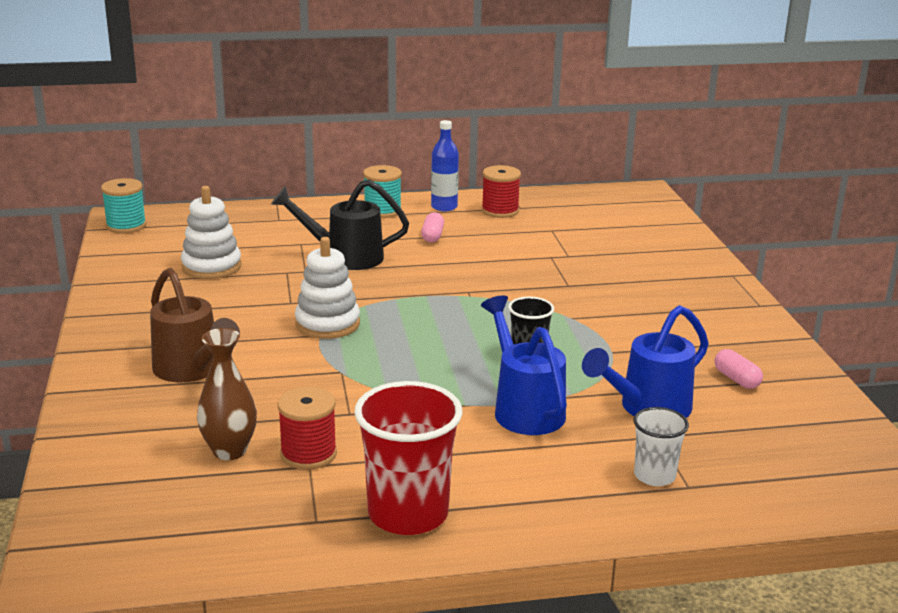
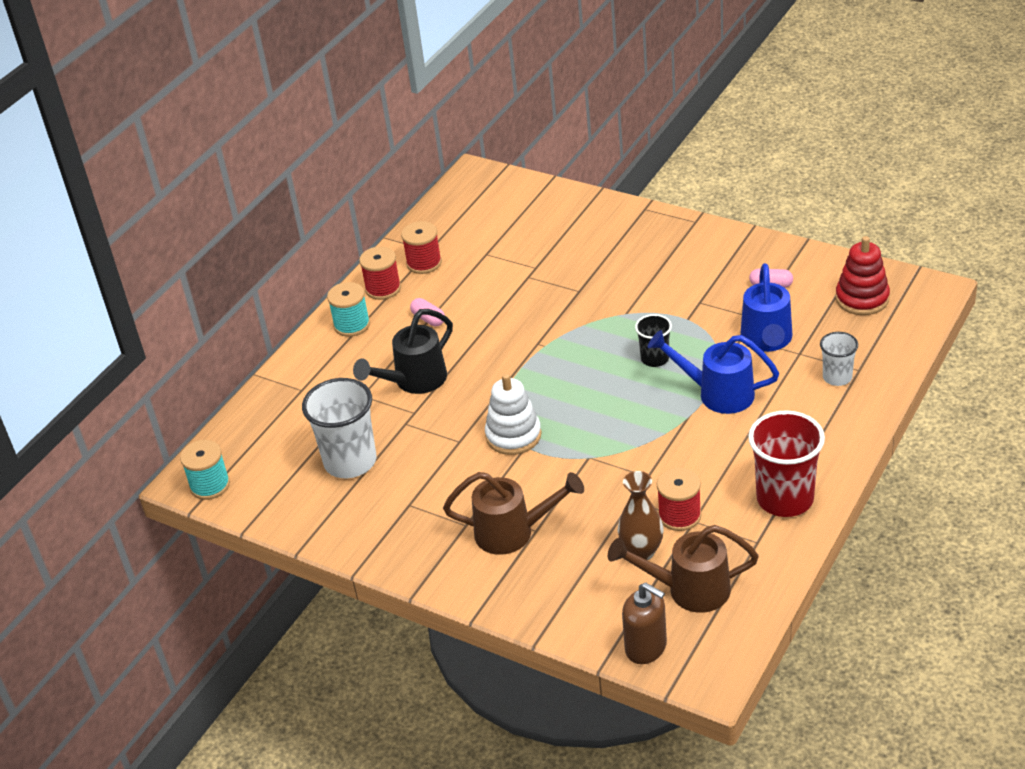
camera: 45 degrees left, 15 degrees up
(80, 507) = (646, 647): none -> brown soap dispenser
(195, 502) = (689, 590): none -> brown watering can
(211, 267) = (350, 461): white stacking toy -> white cup
(444, 207) = (383, 288): blue bottle -> red spool
(808, 444) = (862, 299): none -> red stacking toy

